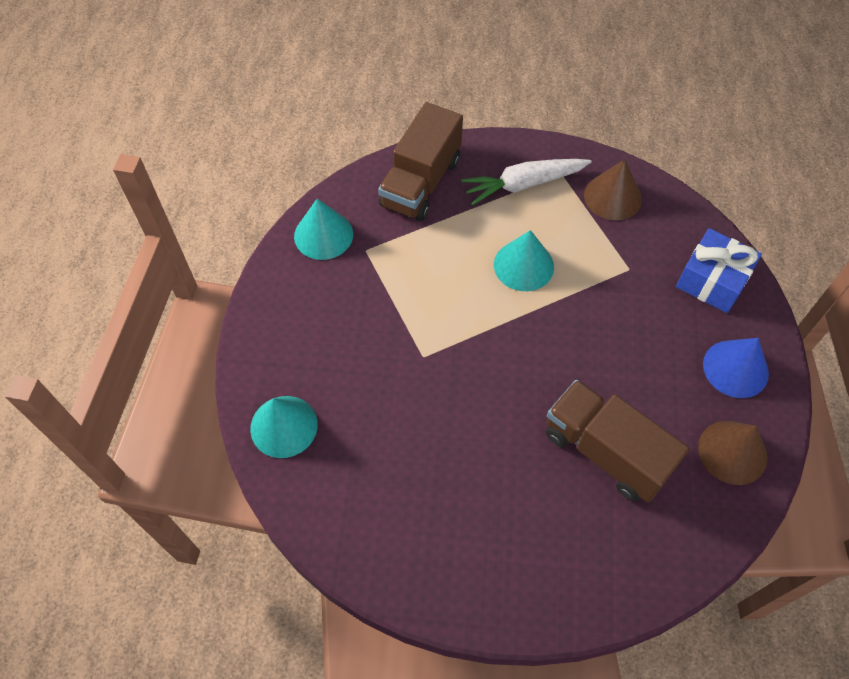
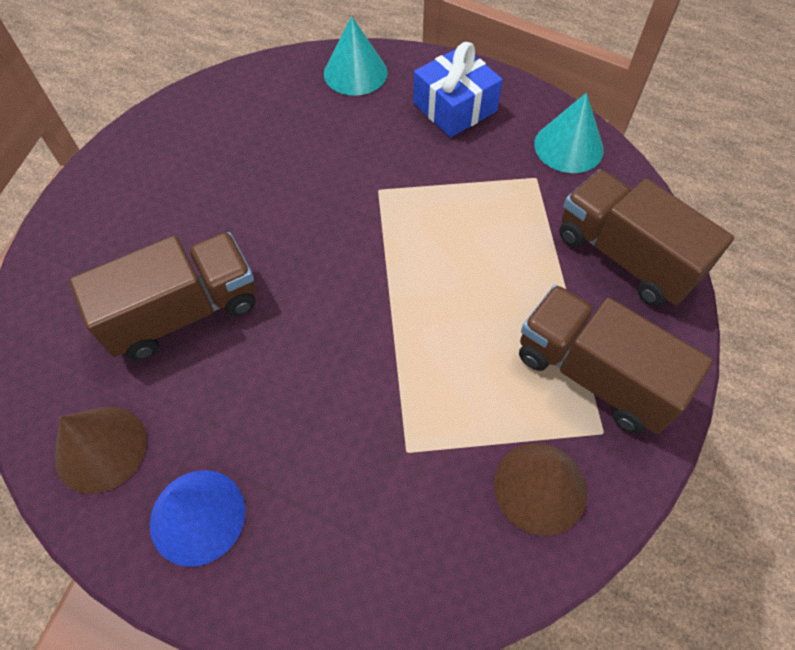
camera: 110 degrees right, 0 degrees up
(523, 184) = (594, 374): white carrot -> brown truck
(523, 265) = (459, 324): turquoise cone -> none
(712, 280) = (342, 562): blue gift -> blue gift (454, 107)

